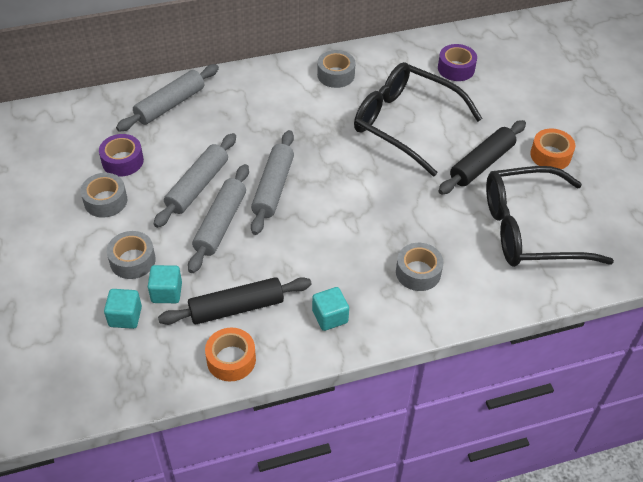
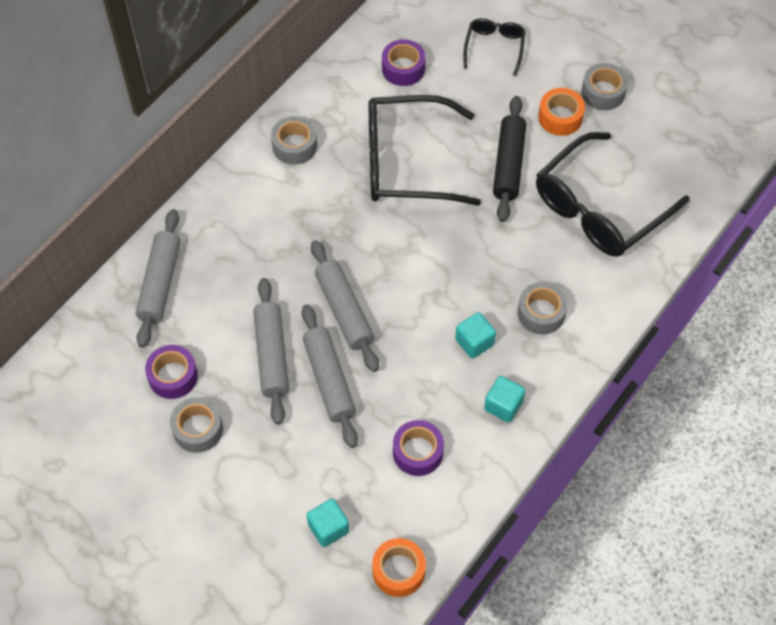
camera: 35 degrees left, 10 degrees up
(132, 260) = (283, 471): grey tape -> grey tape (603, 92)
(166, 292) = (343, 480): turquoise cube -> turquoise cube (474, 342)
(231, 359) = (456, 502): orange tape -> orange tape (398, 571)
(236, 308) = (418, 452): black rolling pin -> purple tape
(537, 88) = (494, 47): none -> black glasses

